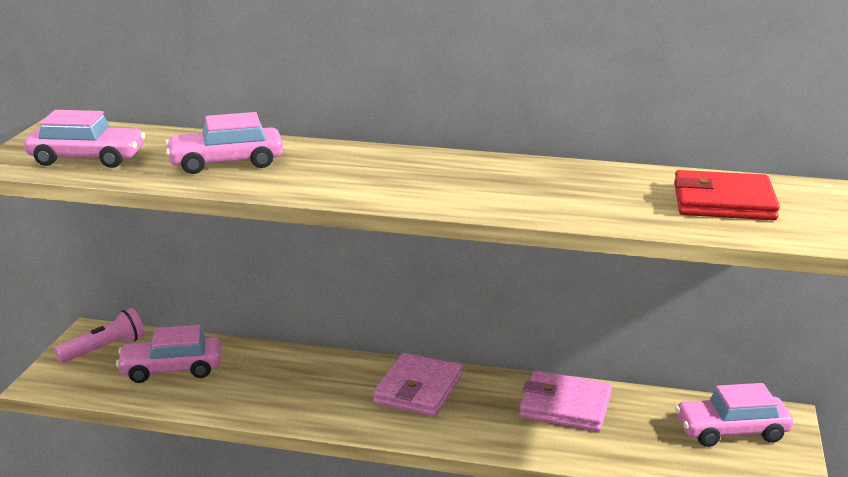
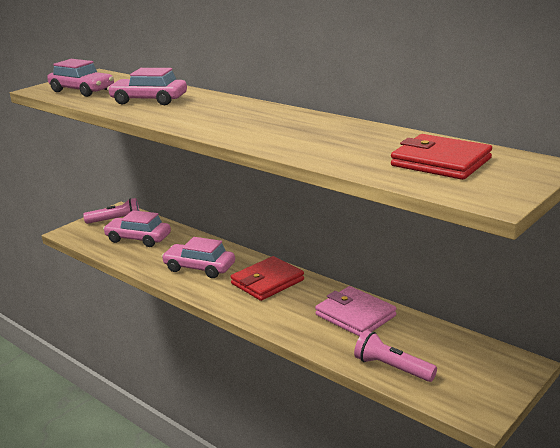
camera: 30 degrees right, 0 degrees up
(418, 389) = (267, 282): pink wallet -> red wallet
(663, 458) = (392, 368): none -> pink flashlight
(731, 431) = (466, 363): pink car -> pink car (199, 268)

